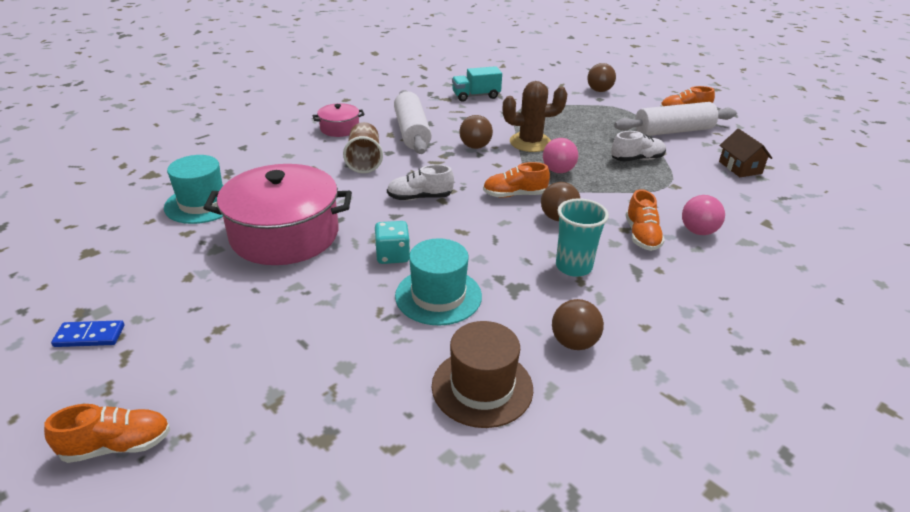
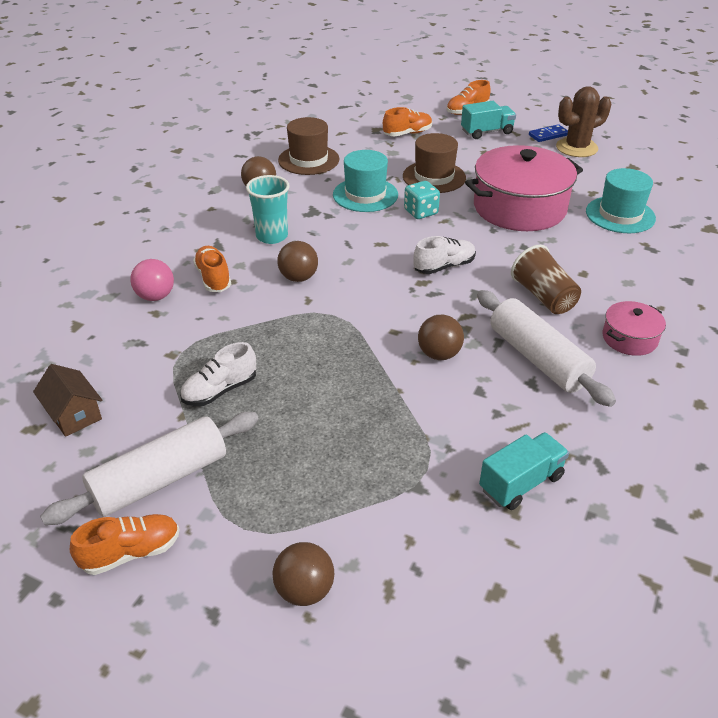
camera: 160 degrees right, 5 degrees up
(162, 371) = (487, 132): none -> turquoise truck
(331, 301) = (434, 177): none -> brown hat
(514, 195) = (353, 293): orange shoe -> orange shoe (407, 133)
(530, 142) = (373, 383): brown cactus -> brown cactus (576, 148)
(558, 171) = (318, 340): pink ball -> none

